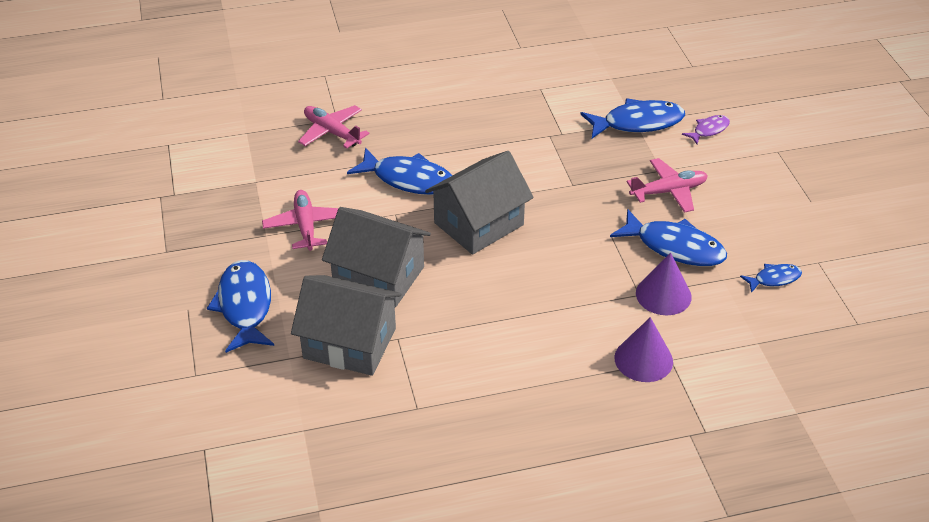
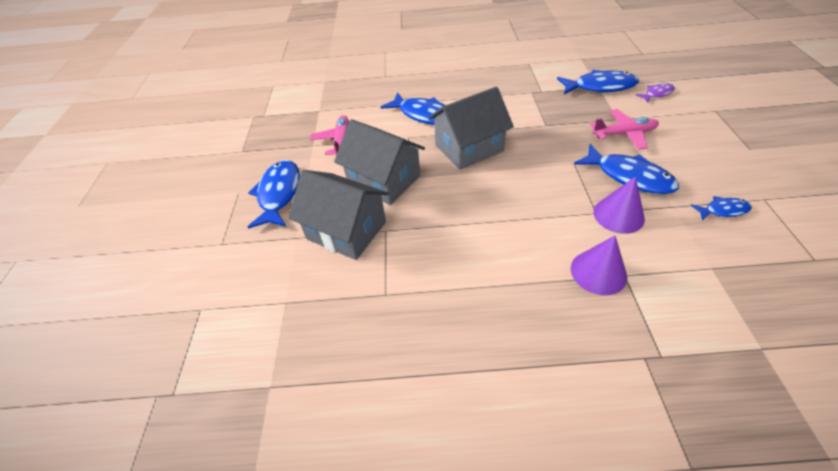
camera: 15 degrees right, 5 degrees up
(332, 132) = (379, 83): pink plane -> none

